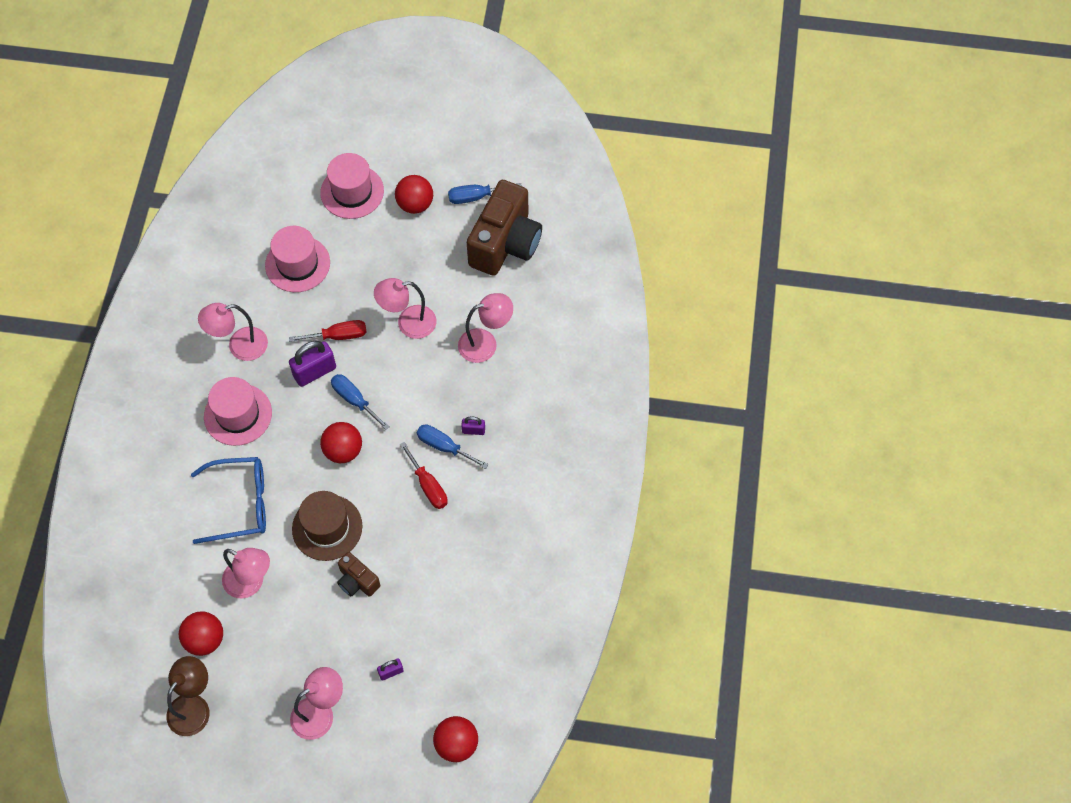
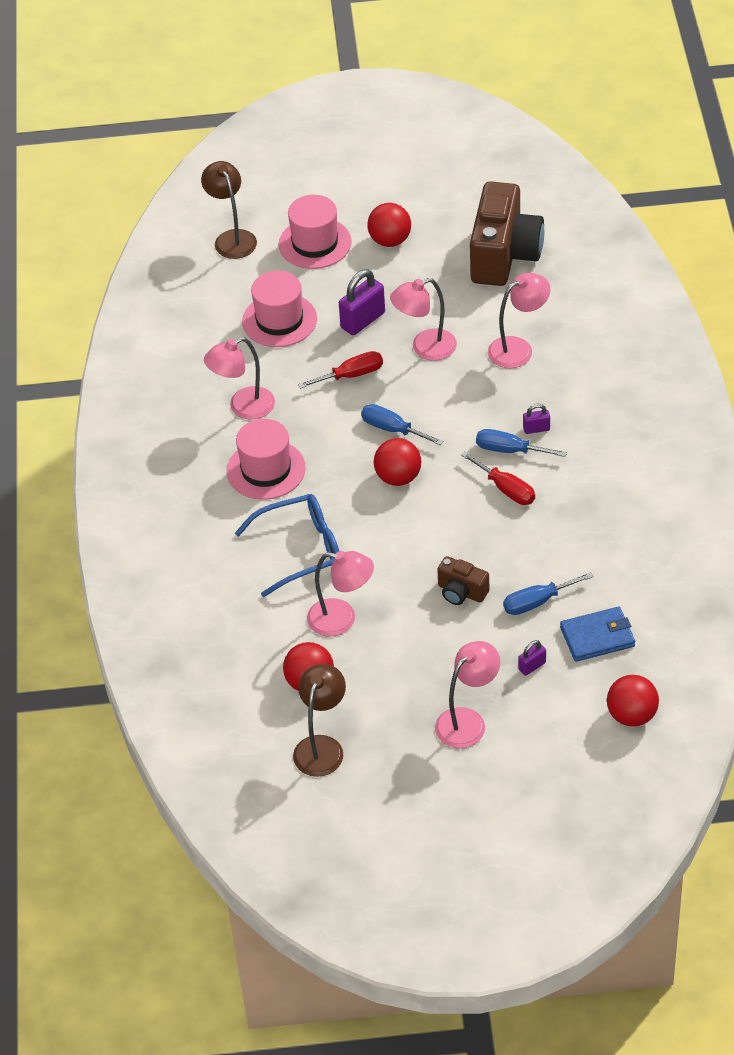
camera: 10 degrees left, 15 degrees down
(285, 169) = (232, 238): none -> brown lamp
(315, 372) = (337, 413): purple padlock -> purple padlock (363, 320)
(327, 527) = (408, 551): brown hat -> none
(454, 656) = (597, 637): none -> blue wallet
(475, 197) = (454, 221): blue screwdriver -> blue screwdriver (537, 602)

